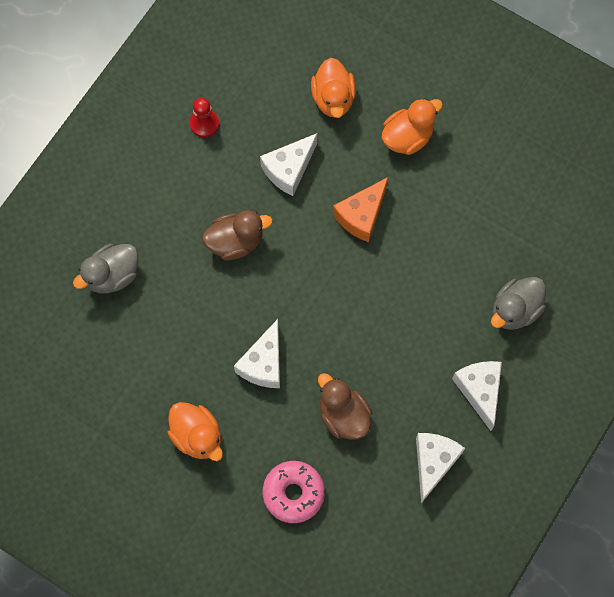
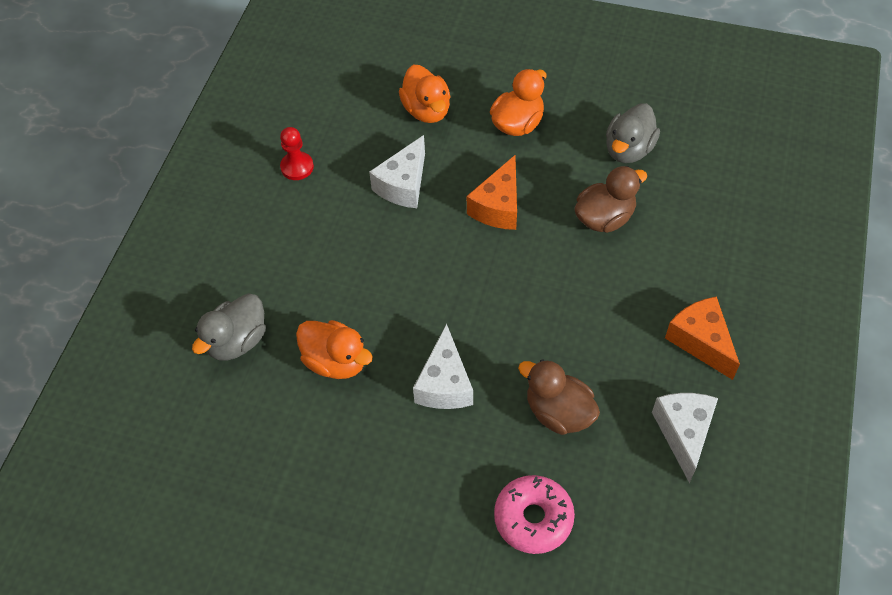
camera: 15 degrees left, 15 degrees down
(197, 436) = (393, 487): orange duck -> orange duck (336, 361)
(235, 242) = (369, 268): brown duck -> brown duck (604, 218)
(480, 391) = (701, 341): white cheese -> orange cheese
(515, 310) = (701, 251): grey duck -> grey duck (628, 150)

